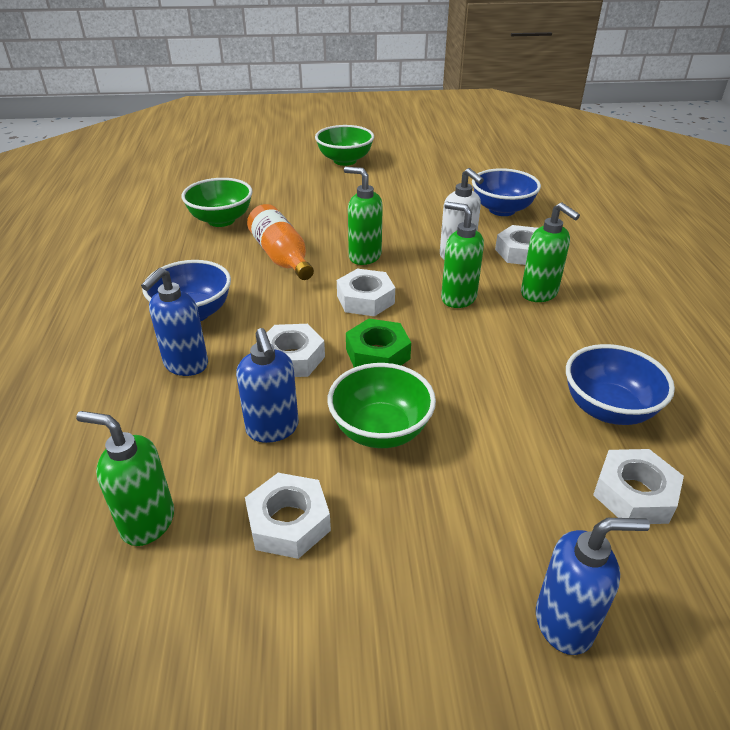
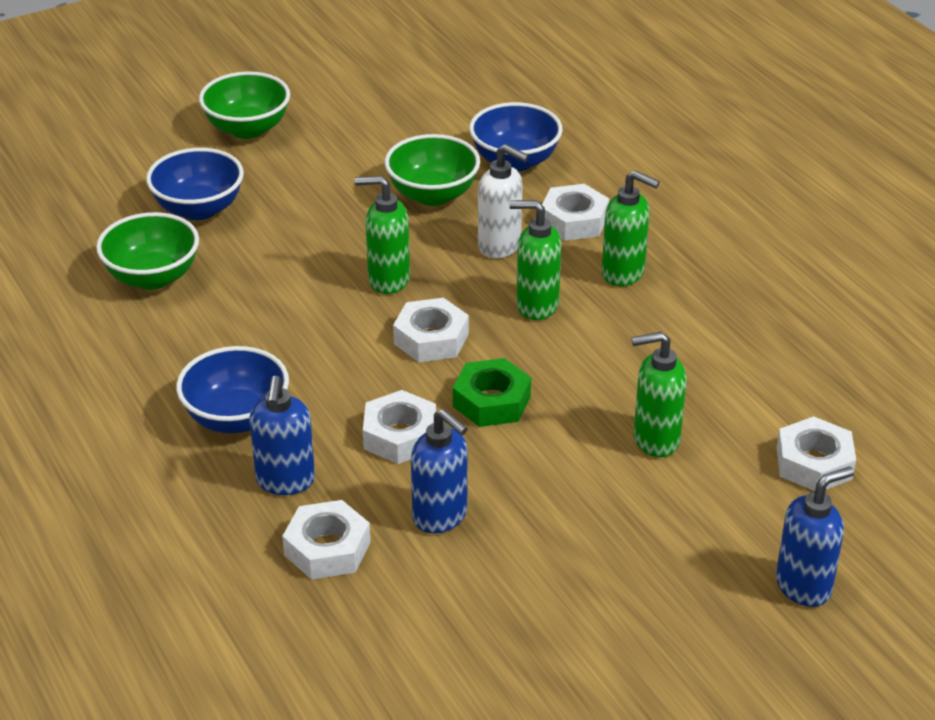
camera: 25 degrees left, 0 degrees up
(147, 522) = (389, 641): green soap dispenser -> green soap dispenser (655, 440)
(281, 257) = (282, 310): orange bottle -> none
(289, 522) = (524, 593): white nut -> white nut (327, 548)
(380, 430) = (551, 482): green bowl -> green bowl (432, 195)
(608, 409) = (756, 389): blue bowl -> blue bowl (199, 209)

